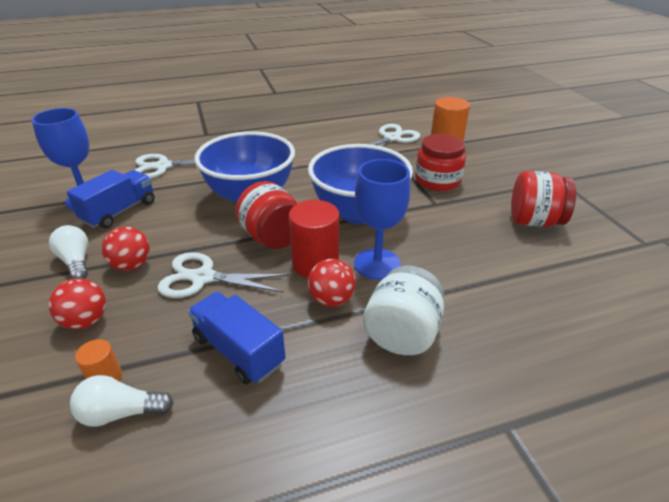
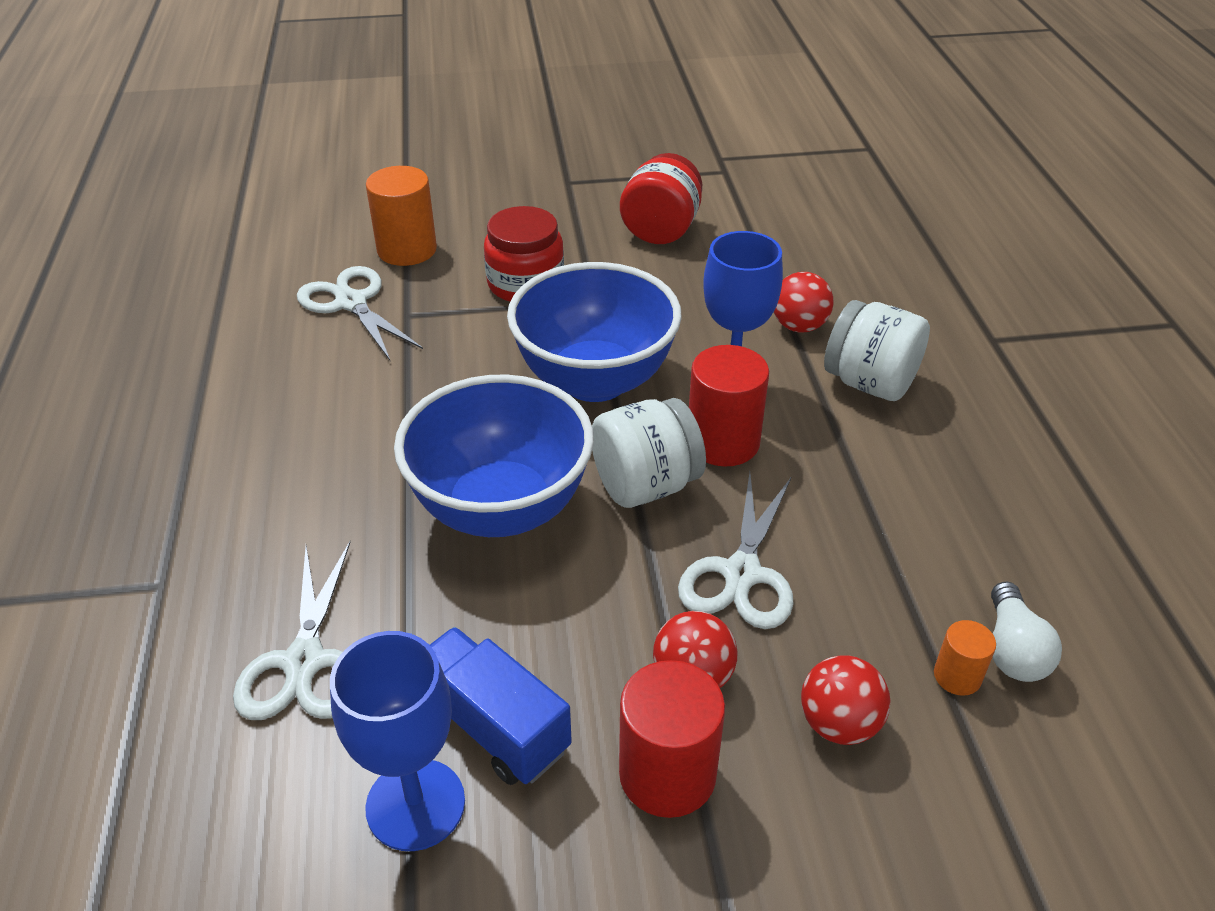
camera: 80 degrees left, 5 degrees up
(76, 261) = (667, 774): white light bulb -> red cylinder
(238, 351) = (901, 532): blue truck -> none
(272, 238) = (645, 485): red jar -> white jar
(331, 299) = (804, 434): red ball -> red ball (799, 326)

